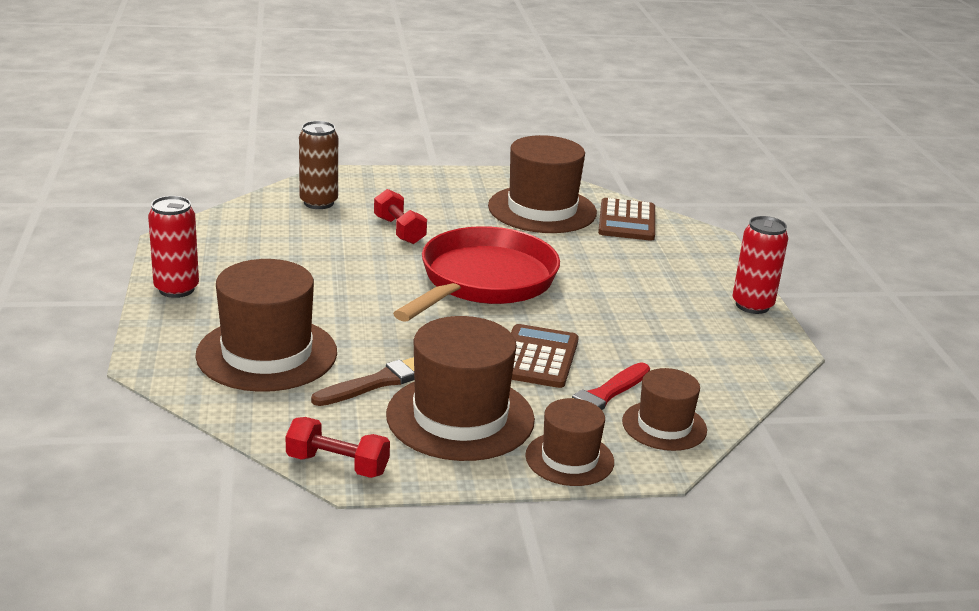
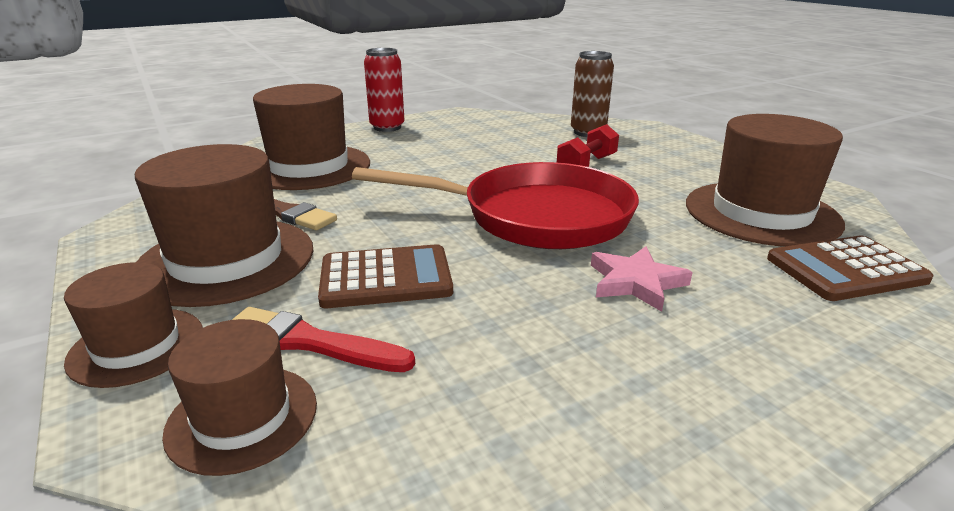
camera: 70 degrees right, 0 degrees up
(337, 465) = (126, 224): red dumbbell -> none
(600, 281) = (635, 282): none -> pink star
(752, 305) = (767, 457): red can -> none

